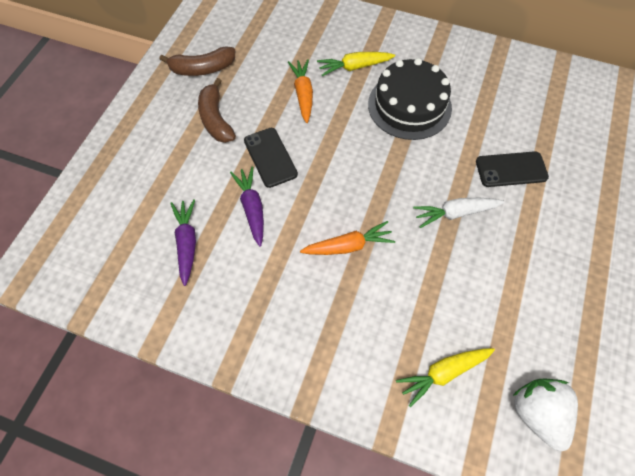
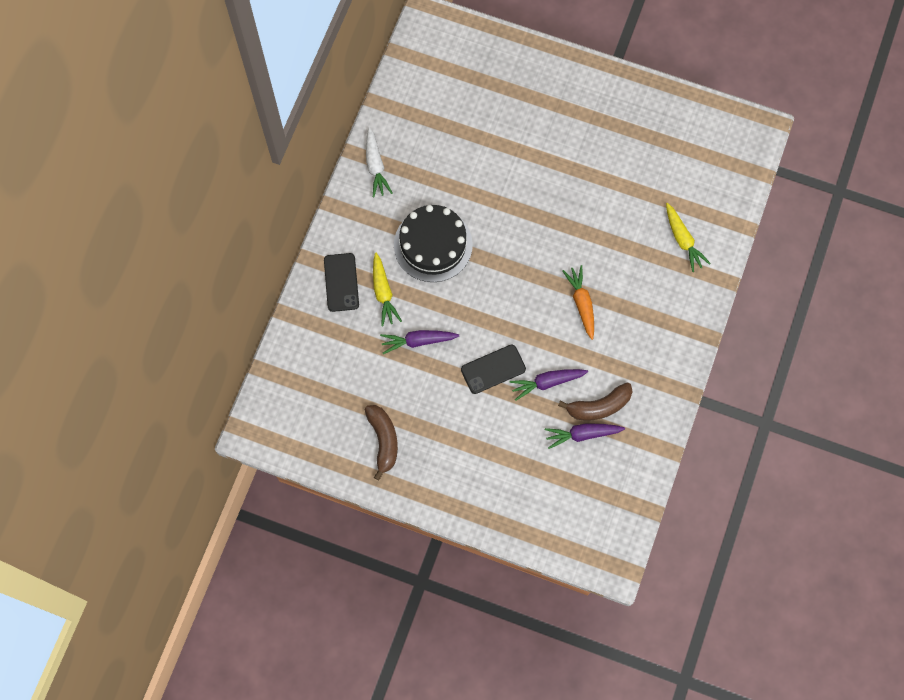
camera: 90 degrees left, 10 degrees up
(215, 119) = (448, 422): brown banana -> brown banana (599, 406)
(303, 94) = (418, 341): orange carrot -> purple carrot
(455, 213) = (548, 217): white carrot -> white carrot (375, 166)
(511, 169) = (504, 167): black phone -> black phone (341, 282)
(538, 414) = (708, 181): white strawberry -> none

